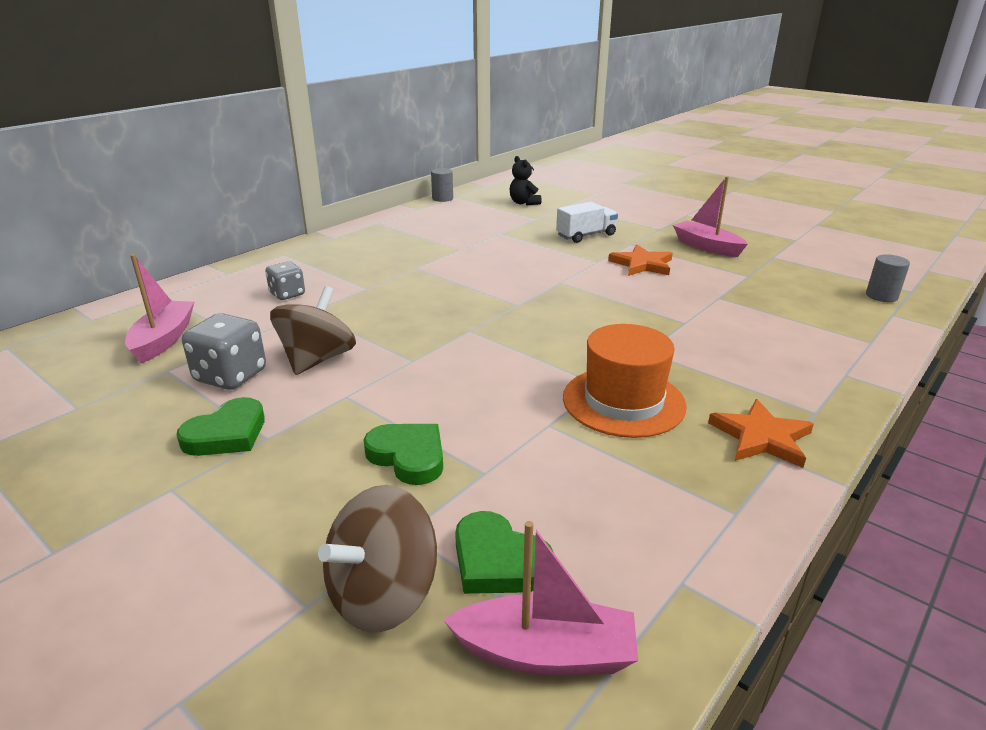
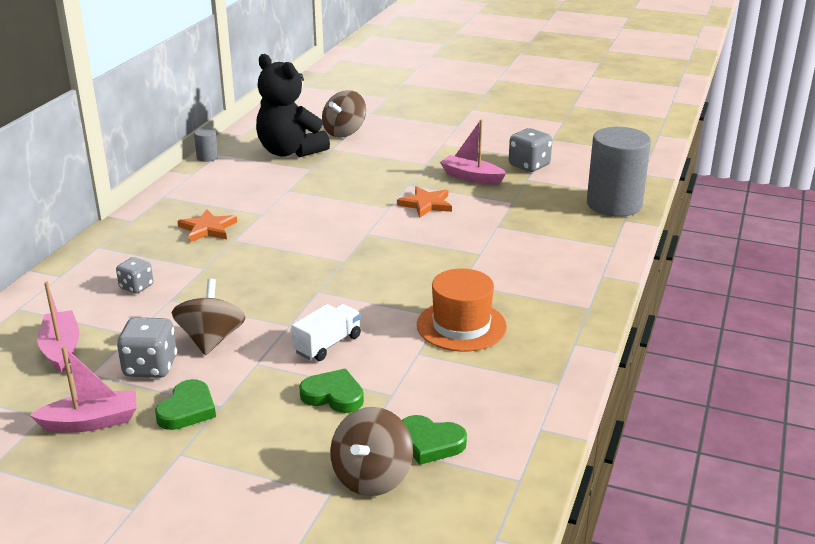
camera: 20 degrees left, 0 degrees up
(524, 203) = (290, 151): black teddy bear -> black teddy bear, size x2.24
(545, 653) = (481, 481): pink boat -> pink boat (91, 422)
(586, 235) = (365, 181): white truck -> white truck (327, 344)
(588, 194) = (344, 132): none -> brown spinning top
(761, 437) = (560, 332): orange star -> orange star (208, 229)
(780, 244) = (529, 165): none -> grey dice
(881, 296) = (614, 204): grey cylinder -> grey cylinder, size x2.37

